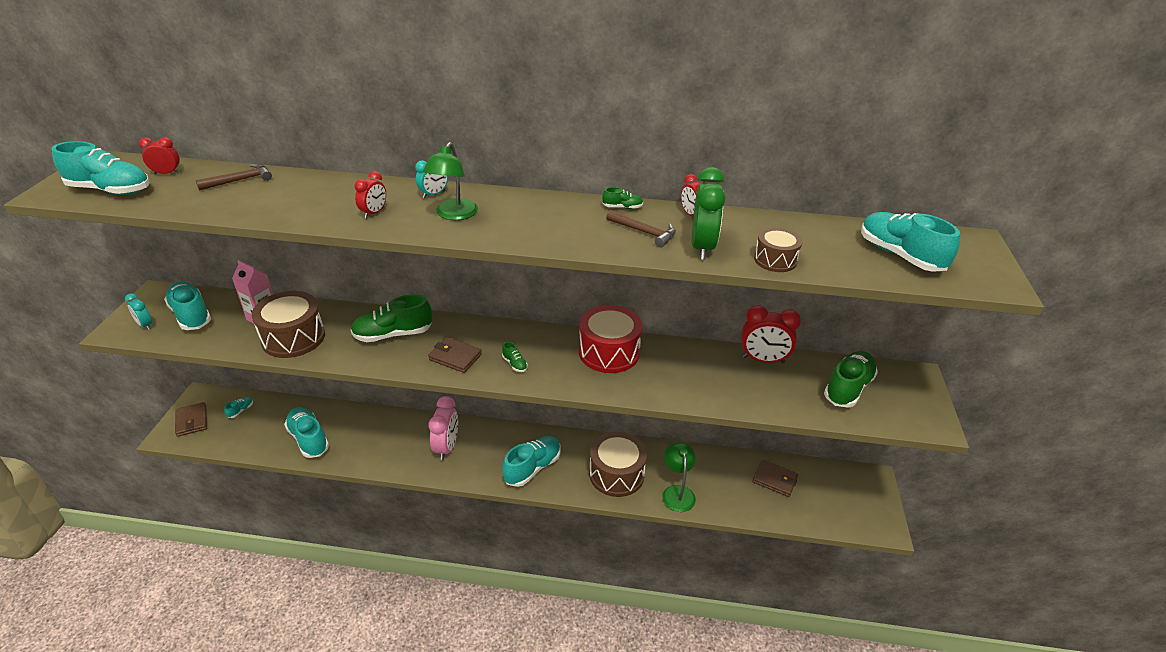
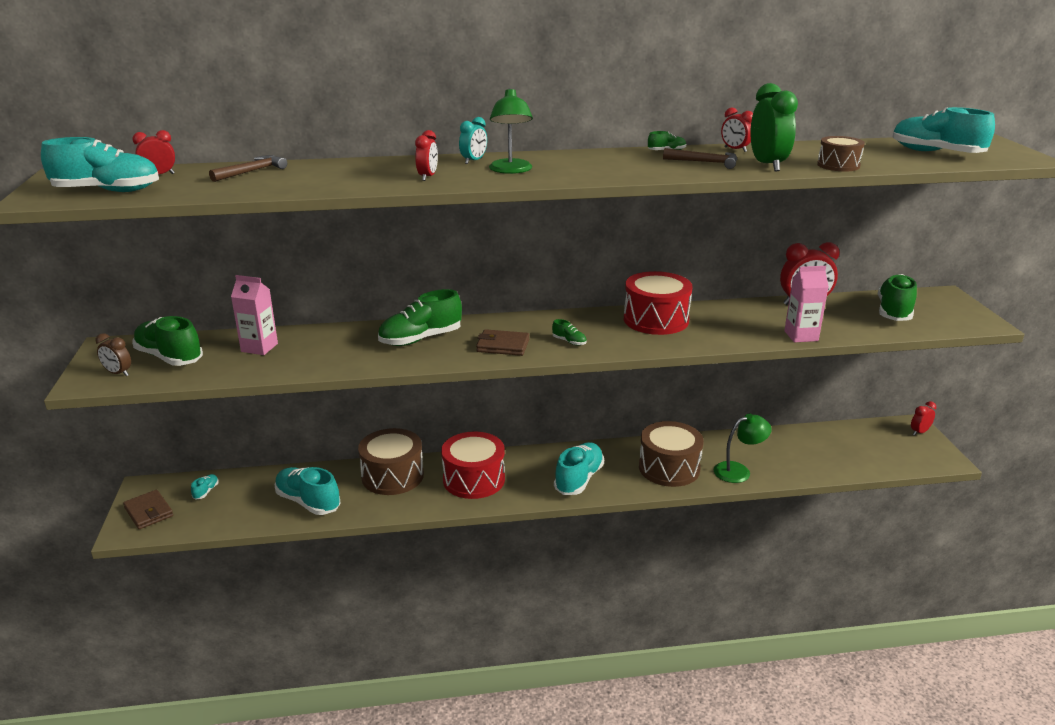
camera: 15 degrees left, 10 degrees down
(145, 325) = (118, 373): turquoise clock -> brown clock
(191, 315) = (169, 357): turquoise shoe -> green shoe
(293, 338) = (309, 357): brown drum -> brown drum (392, 476)
(446, 447) = (474, 479): pink clock -> red drum
(677, 492) = (738, 471): green lamp -> green lamp turned 90 degrees clockwise
(732, 402) = (801, 336): none -> pink carton
(774, 480) = (824, 443): brown wallet -> none
(876, 488) = (919, 432): none -> red clock

